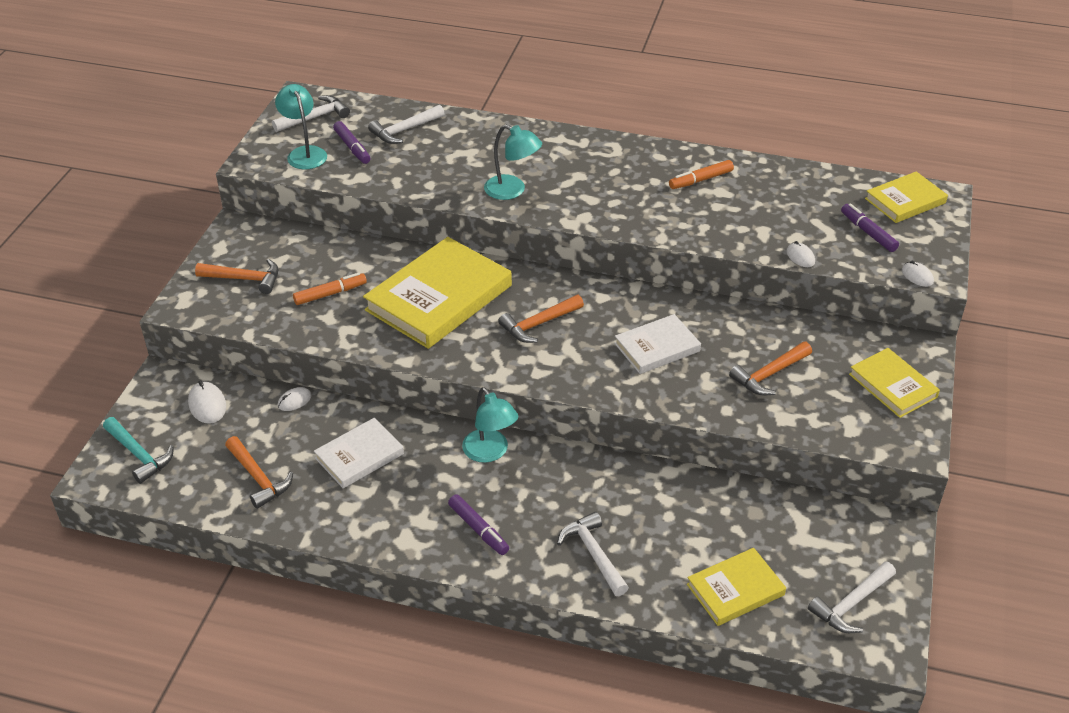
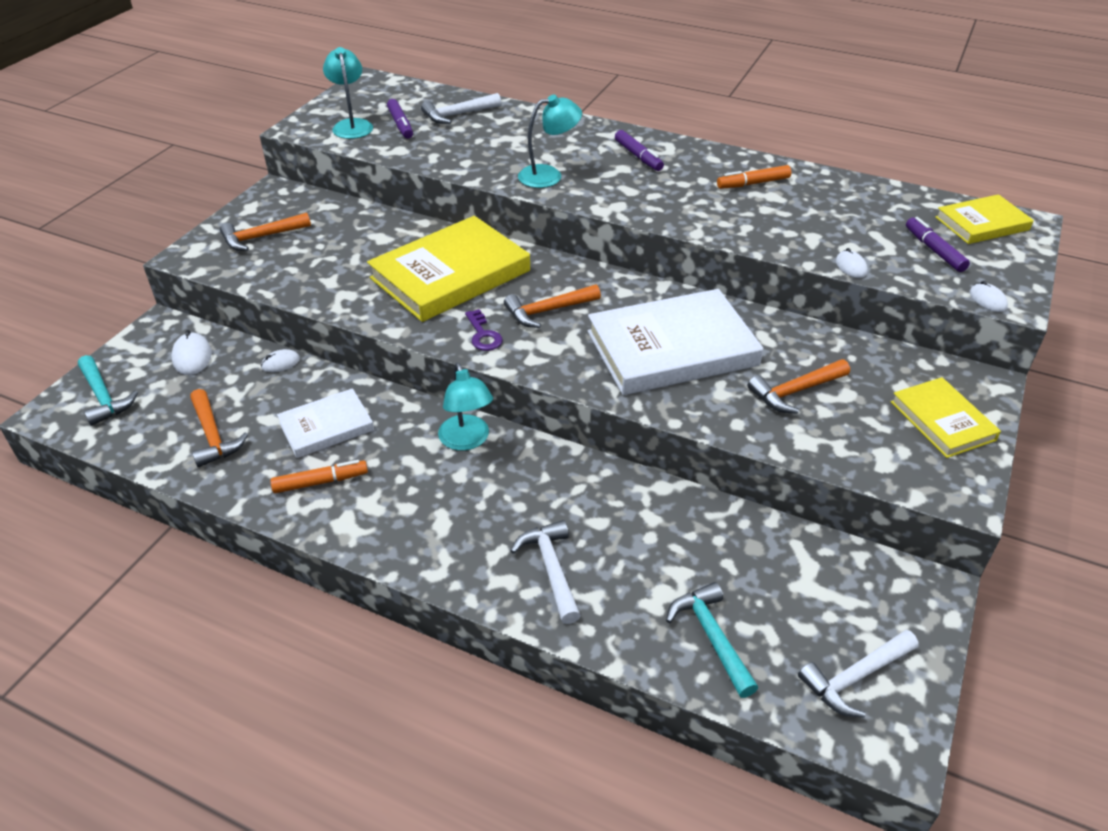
camera: 10 degrees right, 0 degrees up
(244, 279) = (261, 237): orange hammer -> orange hammer turned 135 degrees clockwise
(314, 117) = (374, 97): white hammer -> none
(330, 294) = (341, 259): orange marker -> orange marker (320, 482)
(478, 529) = (428, 522): purple marker -> purple marker (638, 156)
(487, 354) = (483, 334): none -> purple key
(512, 190) = (549, 175): turquoise lamp -> turquoise lamp turned 60 degrees counterclockwise
(657, 347) = (672, 348): white book -> white book, size x1.82
(735, 589) = (711, 637): yellow book -> turquoise hammer

